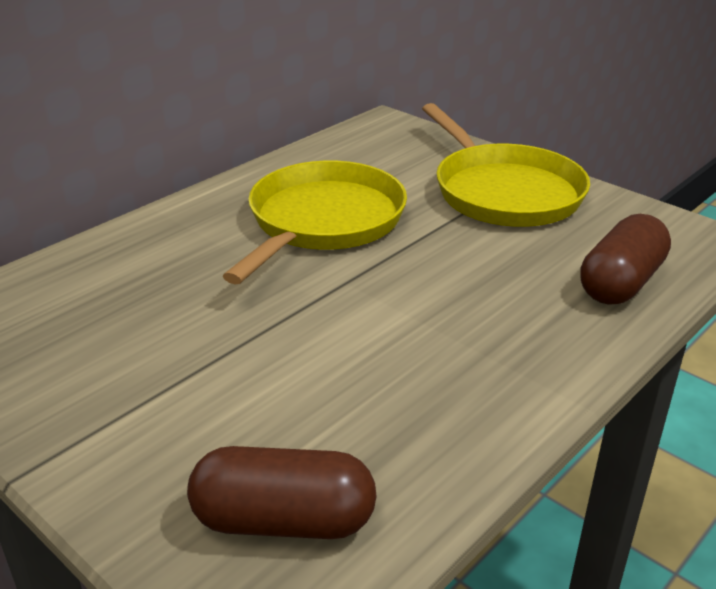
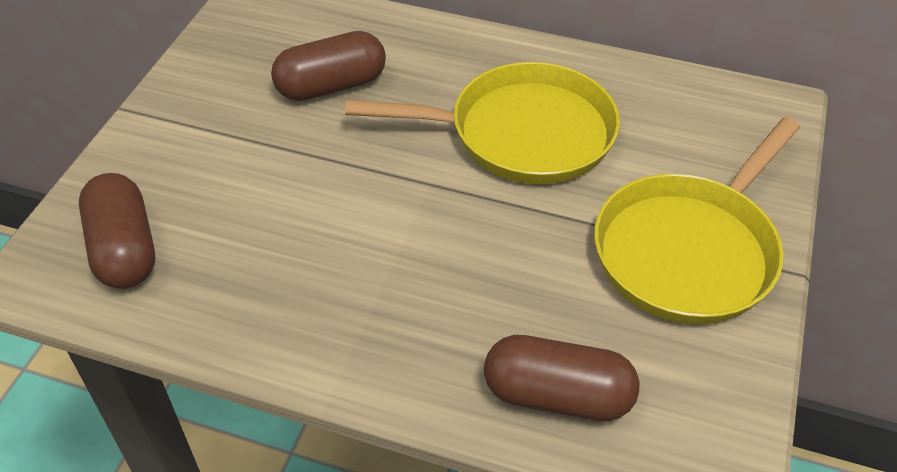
camera: 65 degrees right, 15 degrees up
(153, 305) = (331, 86): none -> brown capsule

